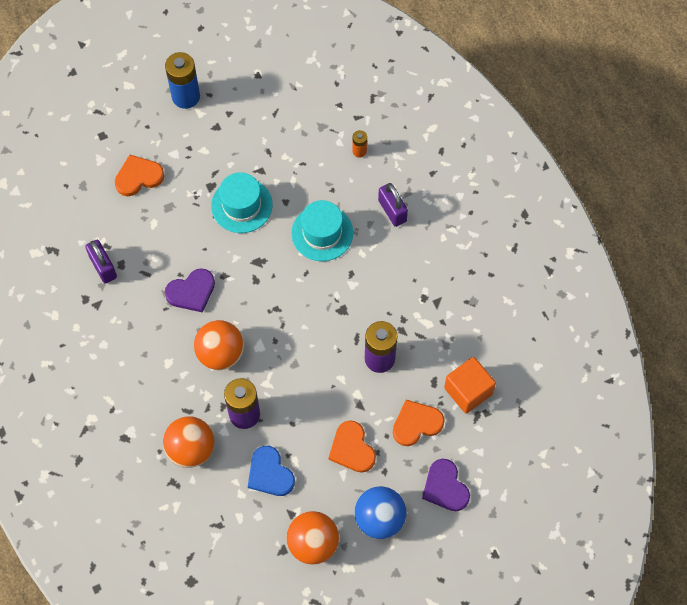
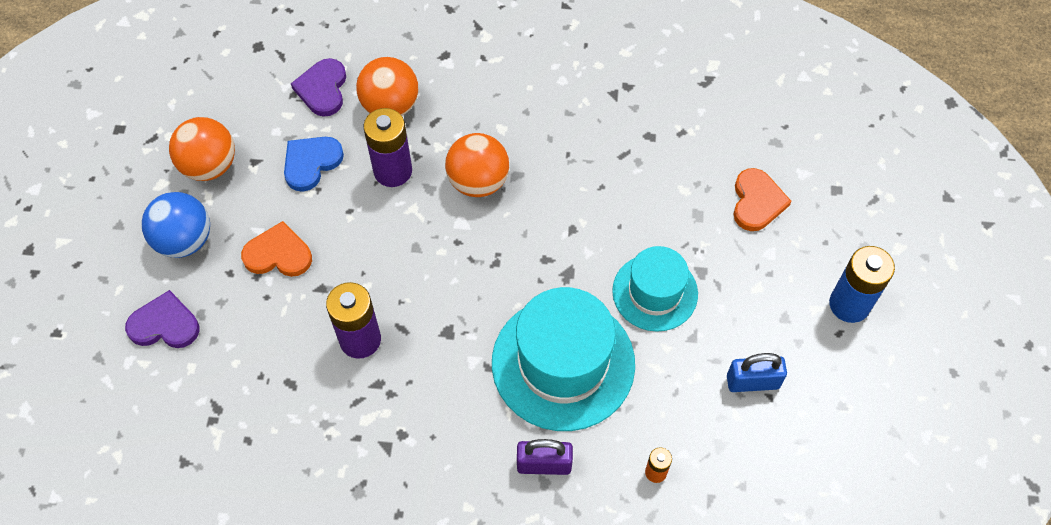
camera: 120 degrees right, 5 degrees down
(103, 267) = (656, 118): purple padlock -> none
(191, 292) = (572, 188): purple heart -> purple heart (322, 89)
(270, 126) = (752, 382): none -> blue padlock
(270, 473) = (311, 163): blue heart -> blue heart turned 45 degrees counterclockwise
(322, 233) = (563, 363): turquoise hat -> turquoise hat, size x1.63
(416, 424) = (256, 335): orange heart -> none
(468, 391) = (252, 415): orange cube -> none

